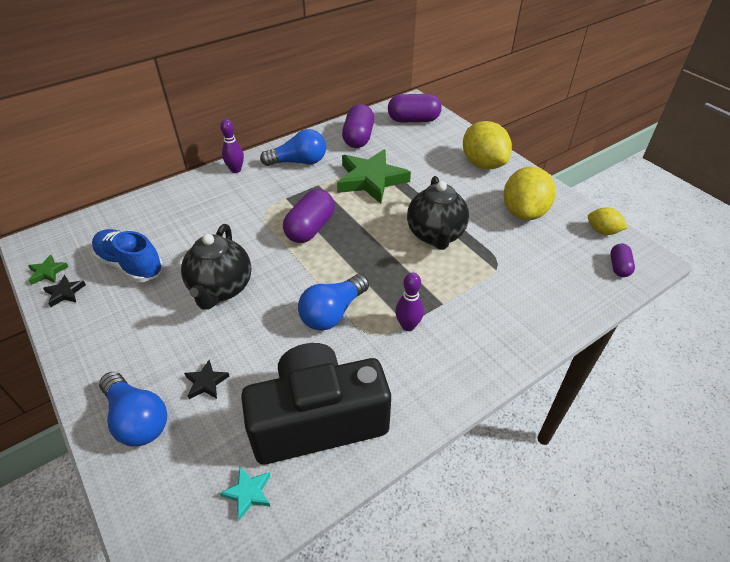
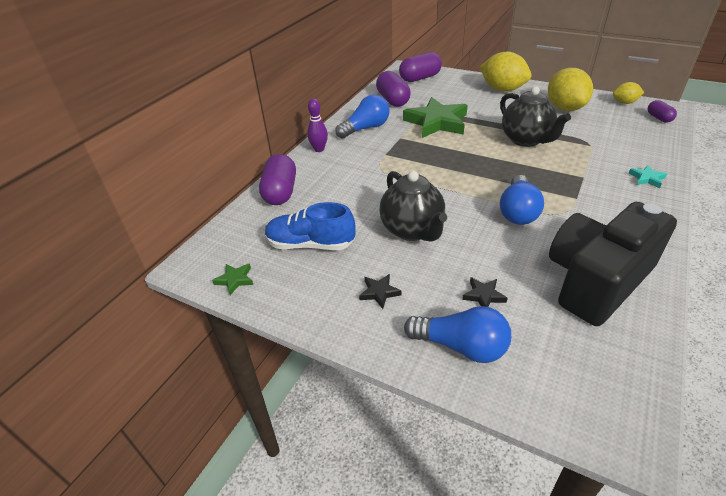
camera: 25 degrees left, 5 degrees down
(65, 293) = (273, 288): black star -> black star (379, 292)
(248, 493) = (611, 350): turquoise star -> turquoise star (647, 178)
(310, 228) = (430, 166): purple capsule -> purple capsule (280, 192)
(408, 325) = (579, 198): purple bowling pin -> none

